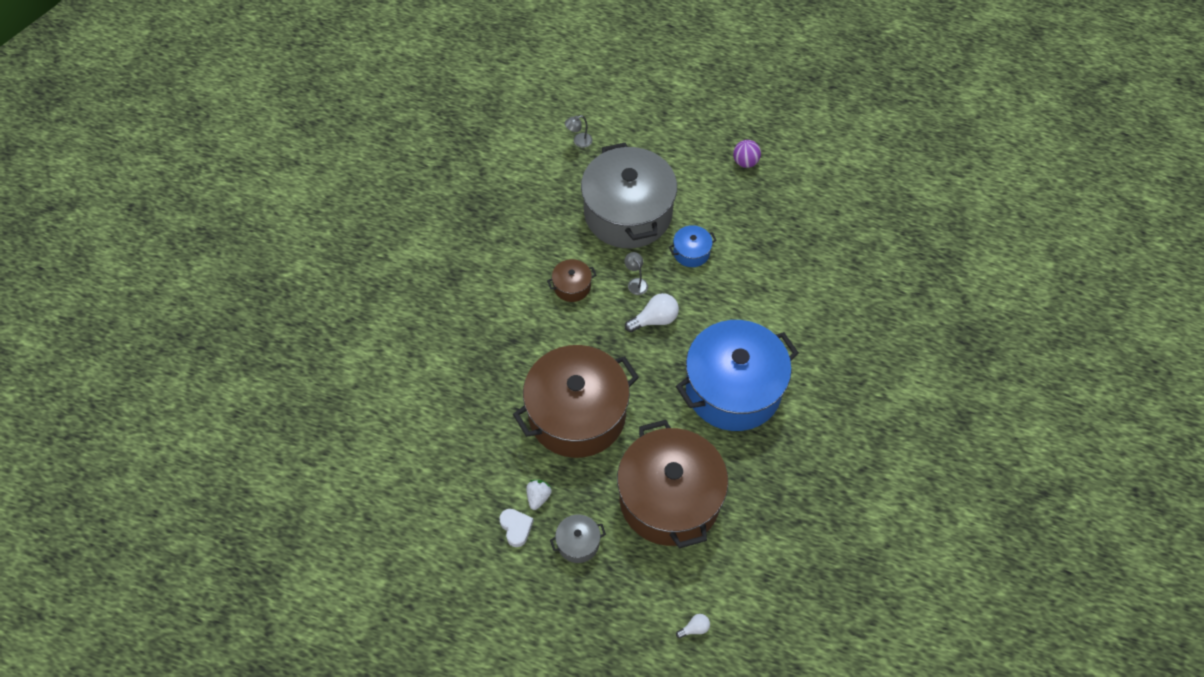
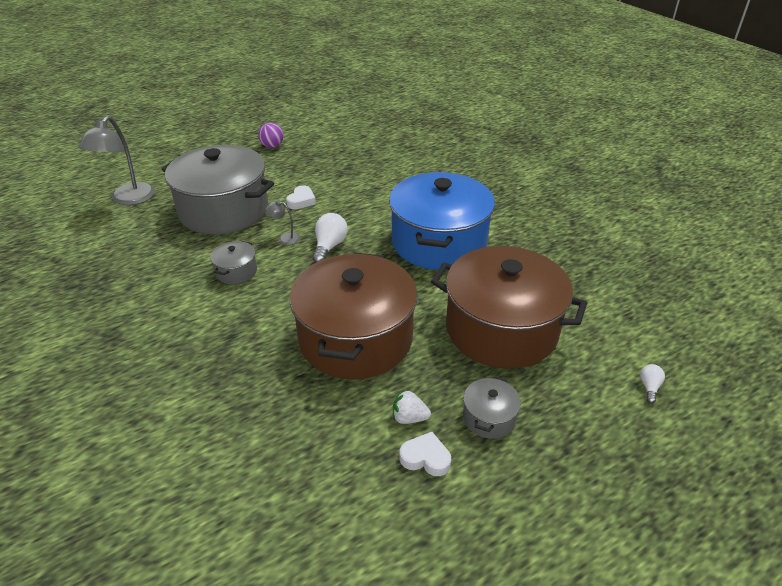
camera: 50 degrees left, 20 degrees down
(538, 497) = (409, 418): white strawberry -> white strawberry turned 45 degrees counterclockwise
(572, 286) = (236, 271): brown pot -> grey pot
(579, 142) = (128, 199): grey lamp -> grey lamp, size x2.17
(691, 252) = (301, 201): blue pot -> white heart

